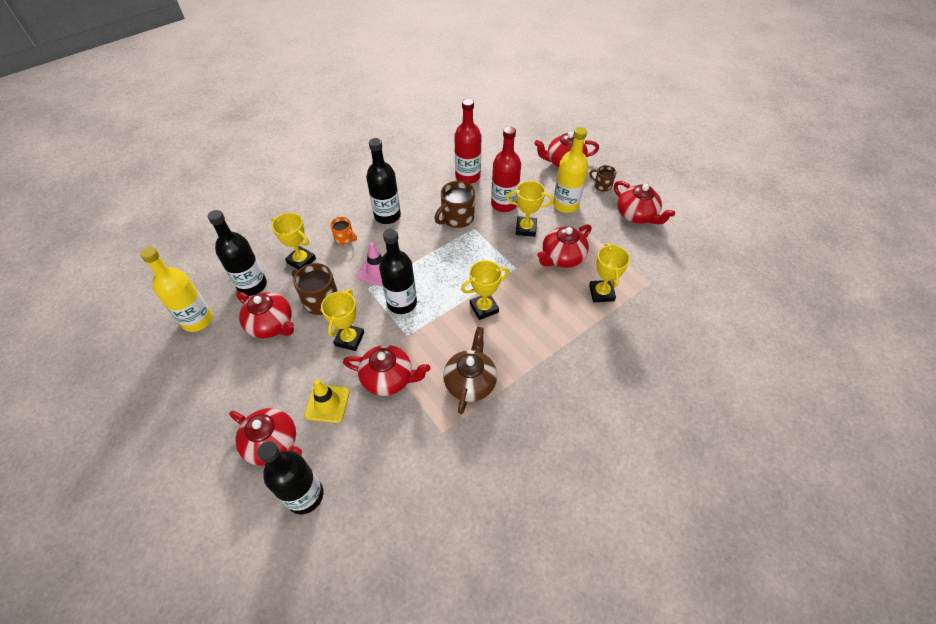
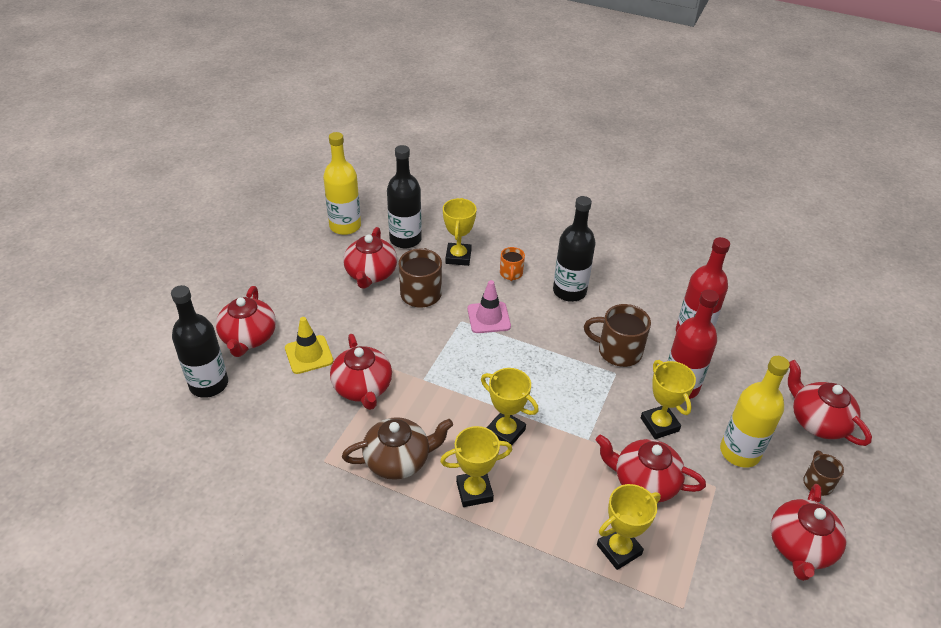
camera: 60 degrees right, 10 degrees down
(349, 339) = (390, 336): yellow trophy -> yellow trophy (474, 491)
(402, 303) = (462, 356): black bottle -> none

